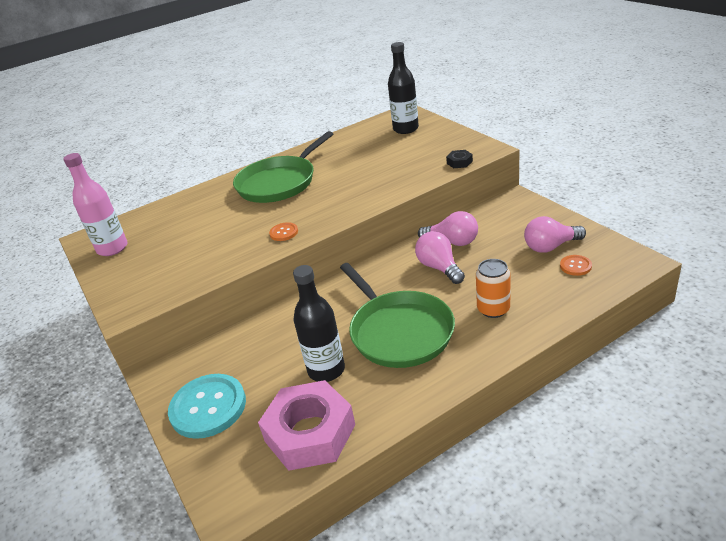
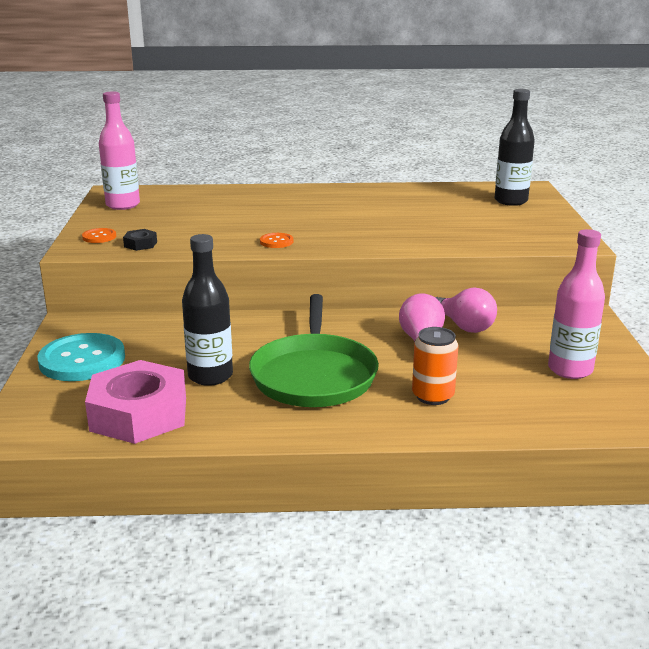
camera: 25 degrees right, 10 degrees down
(279, 183) = (324, 204): green pan -> none
(459, 162) = (529, 244): black nut -> black nut (140, 244)
(550, 247) = (570, 370): pink light bulb -> pink bottle
(575, 266) = (576, 397): orange button -> orange button (99, 237)

